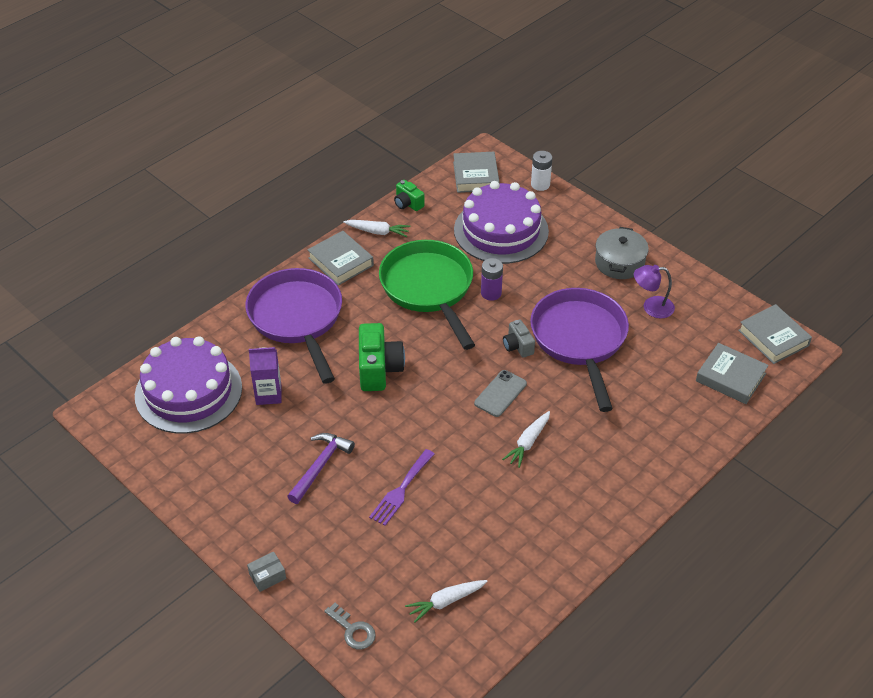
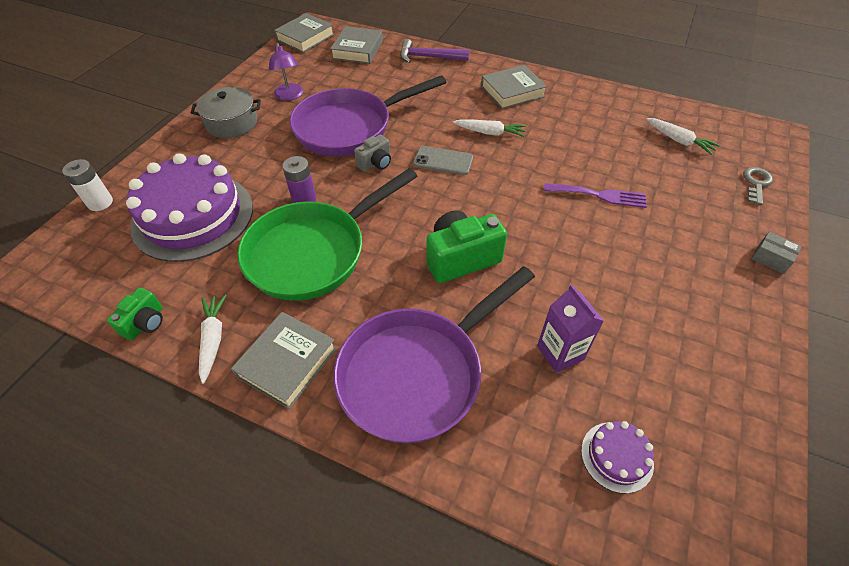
camera: 110 degrees left, 5 degrees up
(188, 391) = (617, 456): purple cake -> purple cake, size x0.43
(320, 466) = (620, 263): purple hammer -> purple hammer (429, 57)
(475, 176) = (80, 266): grey book -> grey book (512, 91)

